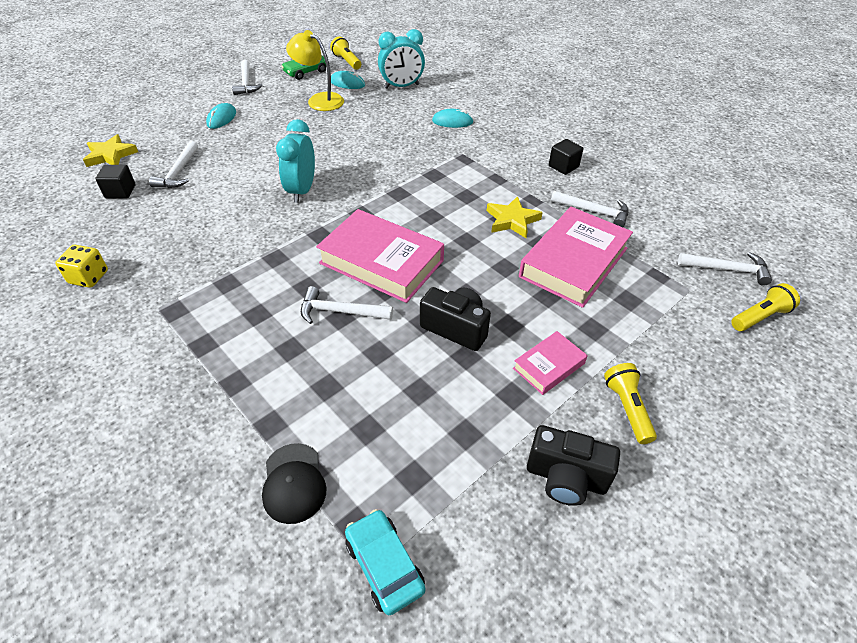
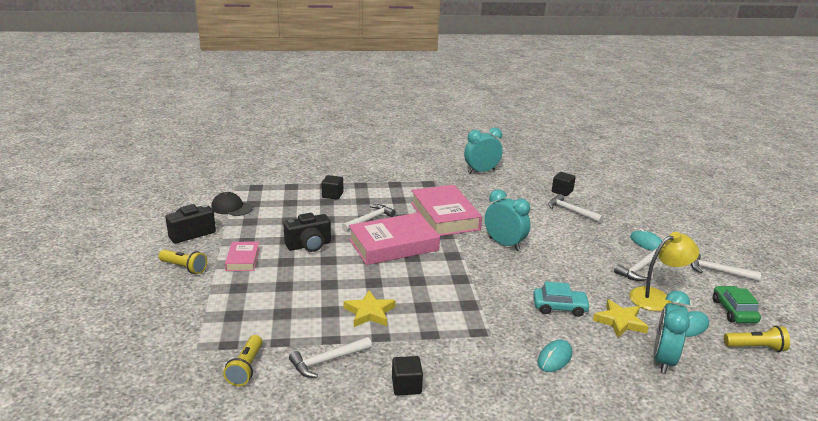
camera: 125 degrees right, 20 degrees down
(89, 277) = (481, 171): yellow dice -> turquoise clock
(110, 155) = (614, 196): yellow star -> yellow star (620, 322)
(294, 483) = (292, 182): black cap -> black cap (231, 207)
(298, 394) = (332, 195): none -> black cube
(384, 565) = (233, 187): turquoise car -> turquoise car (559, 307)
(573, 262) = (293, 314): pink book -> pink book (444, 216)
(727, 269) = (178, 386): white hammer -> white hammer (639, 269)
(760, 317) = (130, 364): yellow flashlight -> yellow flashlight (246, 368)

